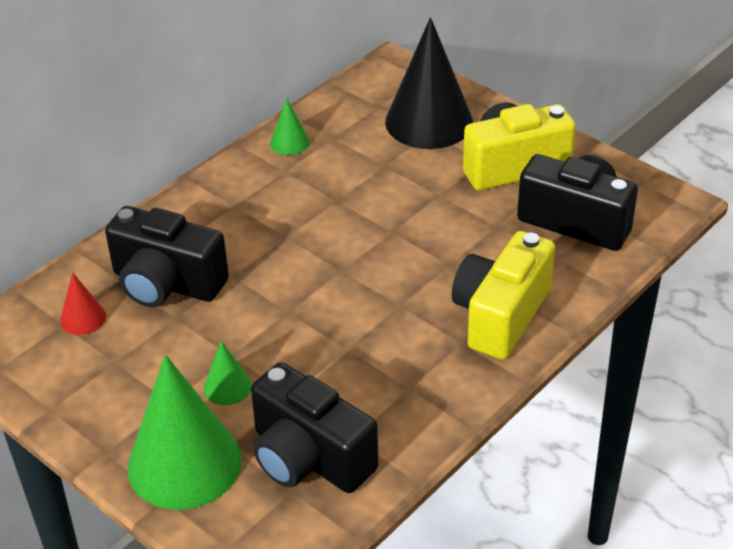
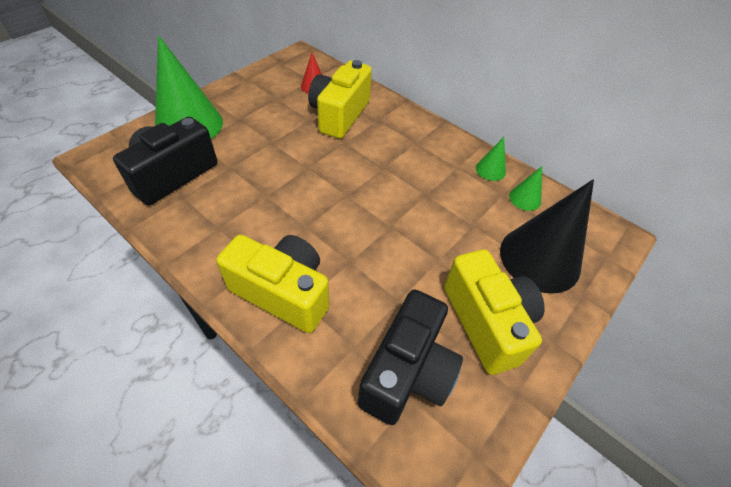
camera: 85 degrees right, 10 degrees up
(166, 284) = (339, 115): black camera -> yellow camera
(227, 387) = (244, 140): green cone -> green cone (525, 198)

